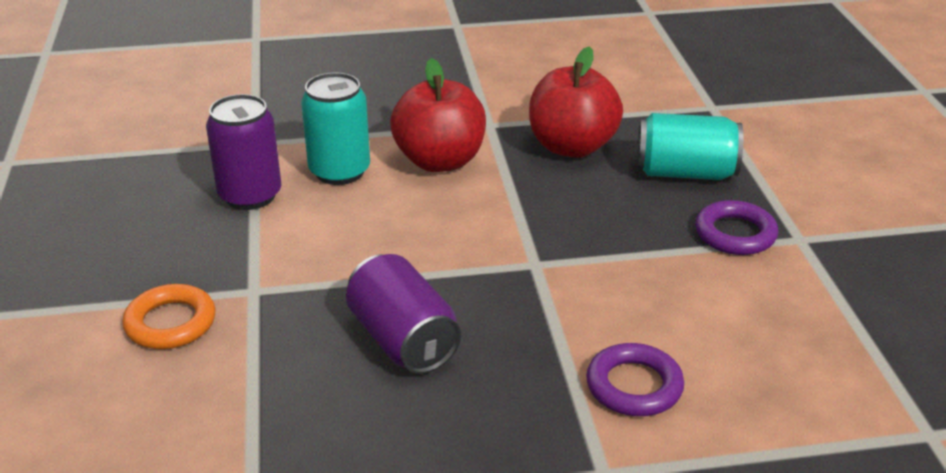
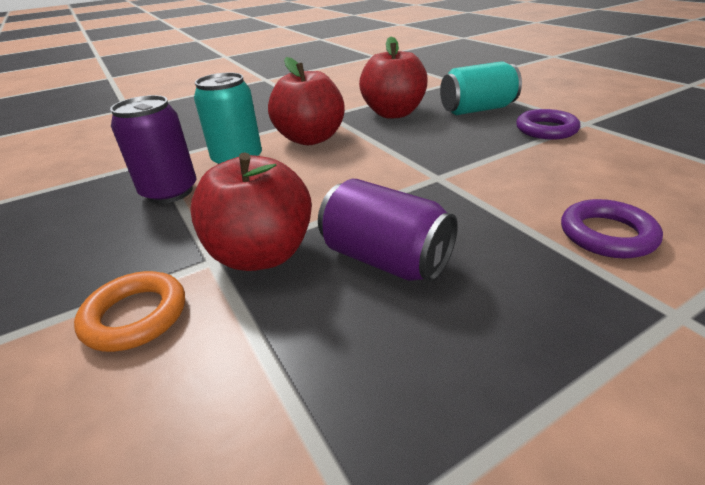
camera: 20 degrees left, 0 degrees up
(298, 299) = (262, 254): none -> red apple

